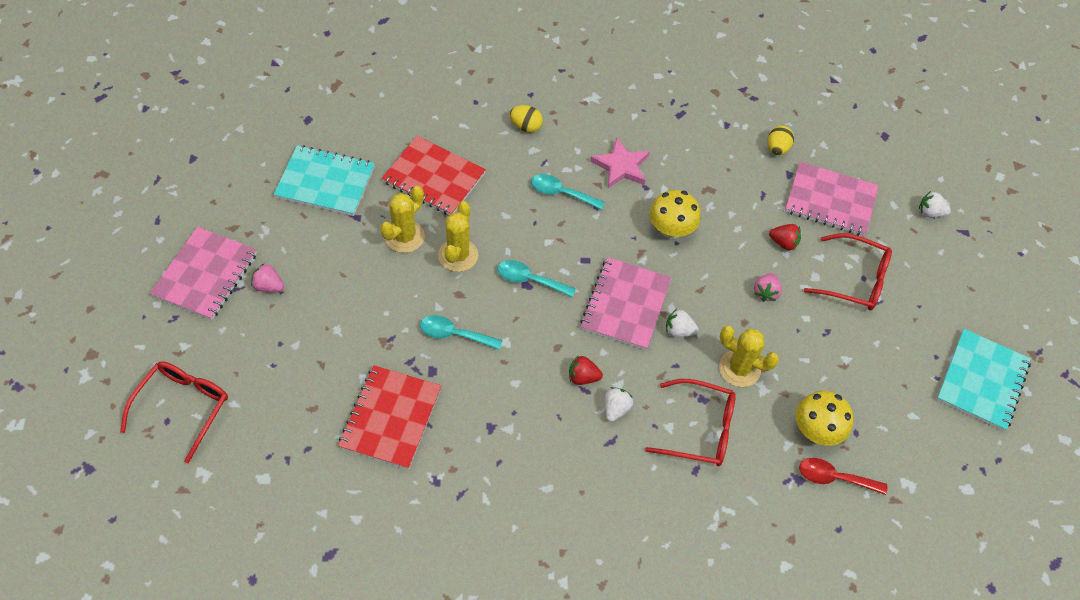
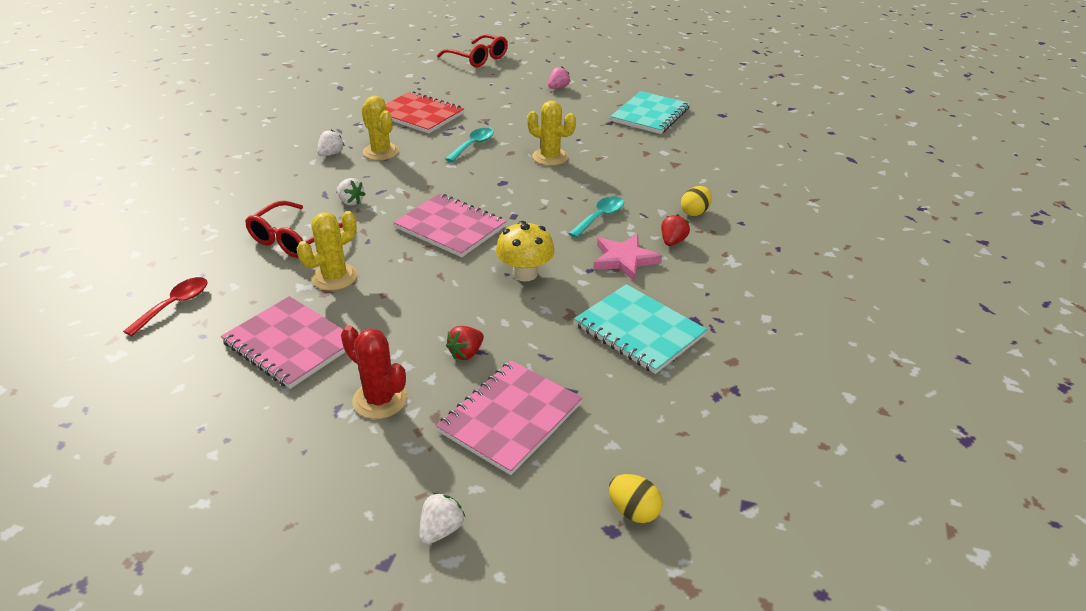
camera: 110 degrees right, 20 degrees down
(205, 275) = (578, 71): pink notebook -> pink notebook (290, 344)
(404, 237) = (580, 138): yellow cactus -> yellow cactus (381, 152)
(434, 178) = (641, 158): red notebook -> none
(529, 280) = (507, 184): turquoise spoon -> none
(583, 377) = (392, 192): red strawberry -> red strawberry (672, 241)
(678, 331) = (402, 251): white strawberry -> white strawberry (331, 154)
(765, 293) = (408, 319): pink strawberry -> none
(777, 149) = (617, 392): yellow egg -> yellow egg (633, 511)
(816, 431) = (229, 308): yellow mushroom -> none
(855, 280) = (380, 400): red glasses -> red cactus
(982, 381) = (159, 473): turquoise notebook -> turquoise notebook (639, 330)

